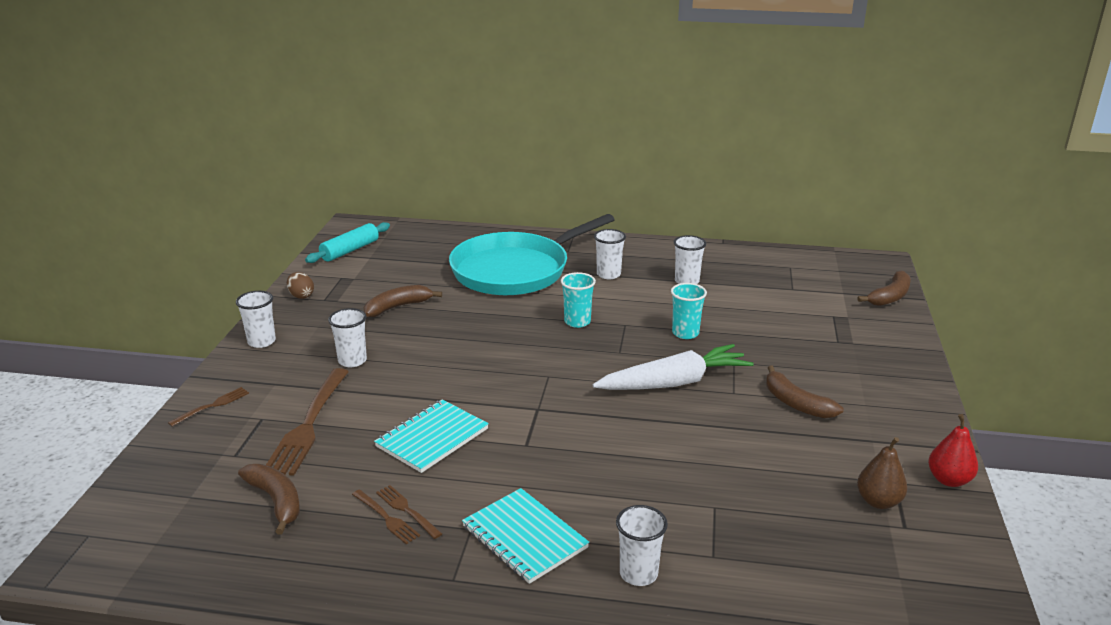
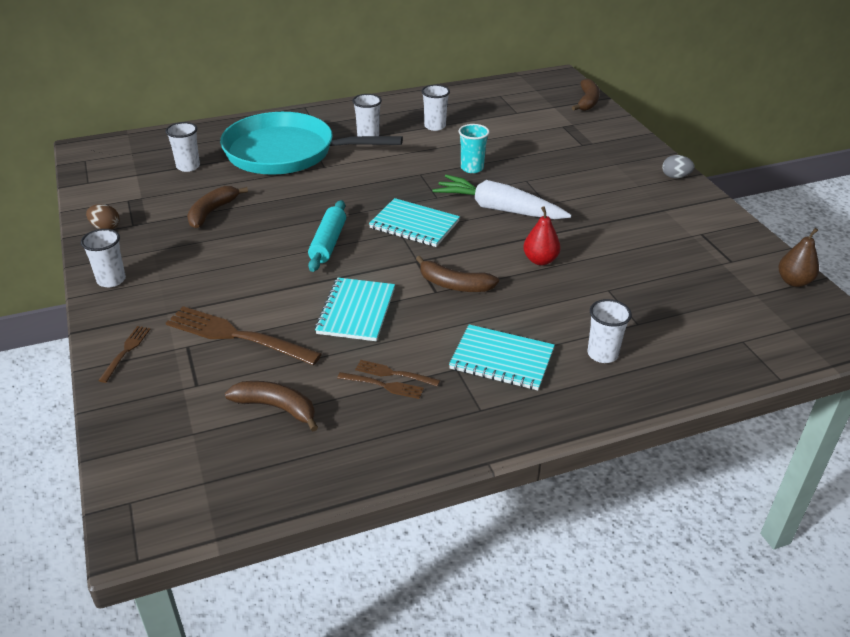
camera: 30 degrees left, 10 degrees up
(309, 424) = (237, 336): brown fork -> brown fork turned 135 degrees clockwise
(350, 250) = (109, 173): turquoise rolling pin -> turquoise rolling pin (328, 243)
(352, 361) = (219, 270): white cup -> white cup (188, 166)
(515, 270) = (286, 152): turquoise pan -> turquoise pan turned 75 degrees clockwise
(570, 372) = (414, 225): none -> turquoise notebook
(577, 322) = (380, 182): turquoise cup -> none
(674, 383) = (499, 209): white carrot -> white carrot turned 105 degrees counterclockwise
(796, 403) = (595, 198): brown banana -> brown banana (454, 285)
(878, 501) = (703, 250): brown pear -> brown pear (794, 281)
(924, 407) = (675, 176): none -> grey egg
(949, 480) = (730, 221): red pear -> red pear (540, 260)

